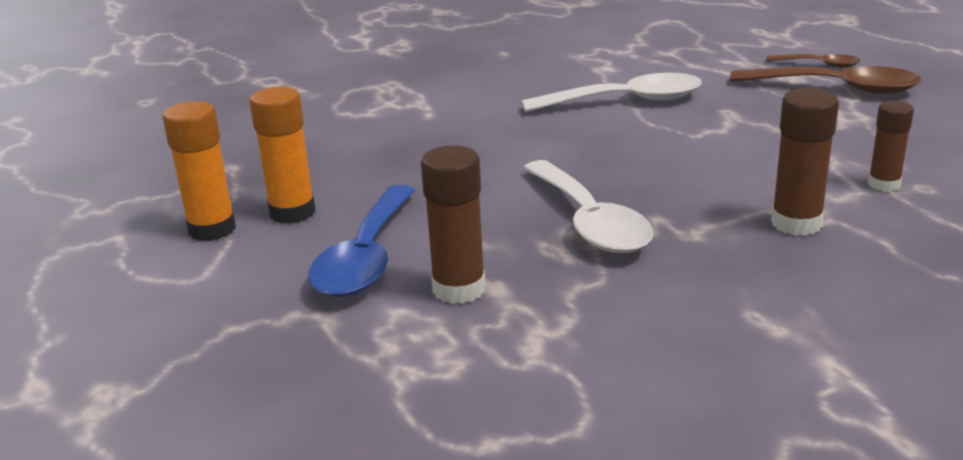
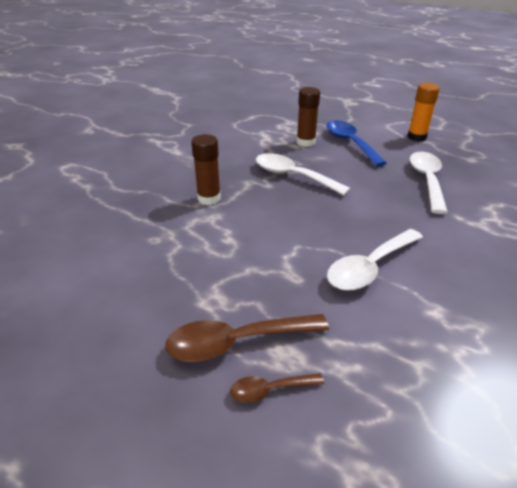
camera: 145 degrees right, 10 degrees up
(292, 212) = (404, 149): orange glue stick -> none
(373, 158) = (427, 180): none -> white spoon
(884, 184) = (175, 235): brown glue stick -> none

